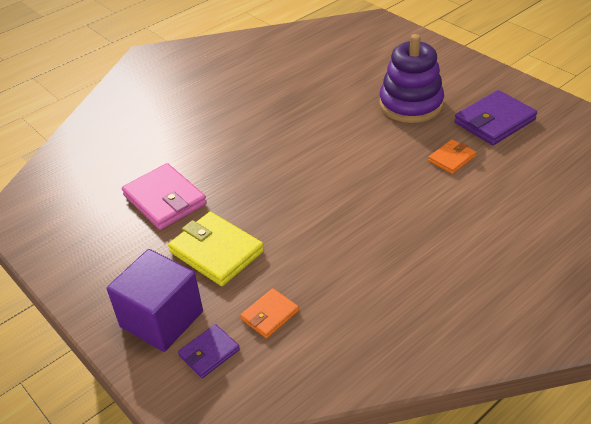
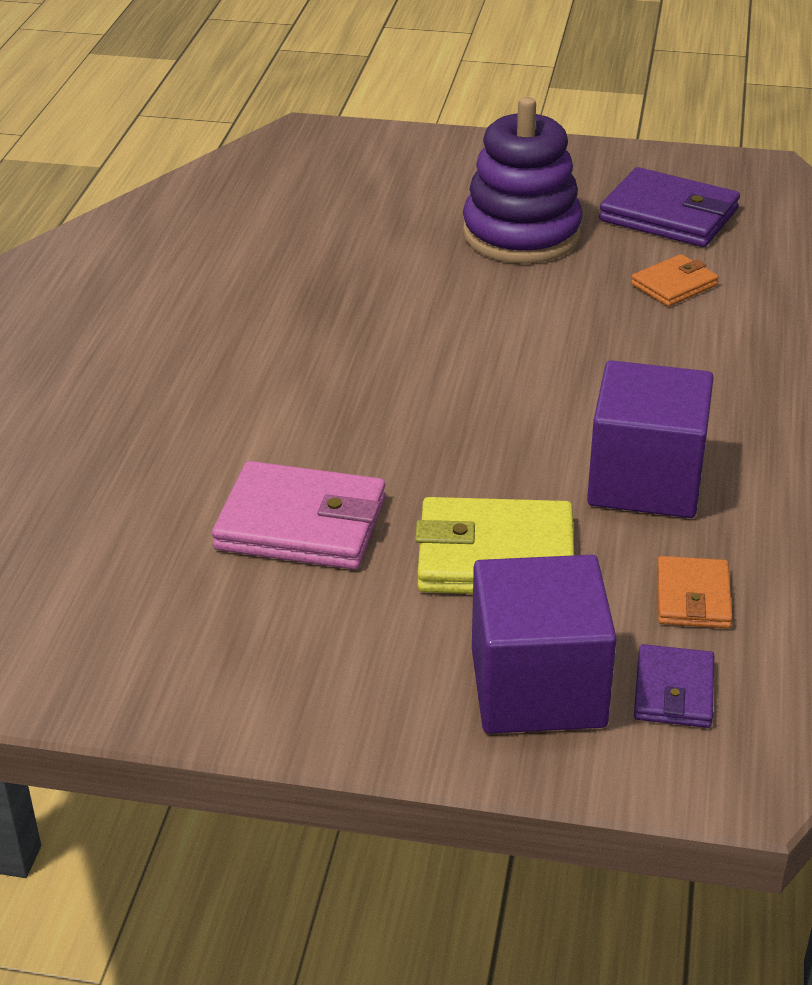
camera: 40 degrees left, 5 degrees down
(318, 250) = (645, 481): none -> purple cube
(451, 159) = (674, 285): orange wallet -> orange wallet turned 45 degrees clockwise
(494, 121) = (669, 215): purple wallet -> purple wallet turned 75 degrees counterclockwise

